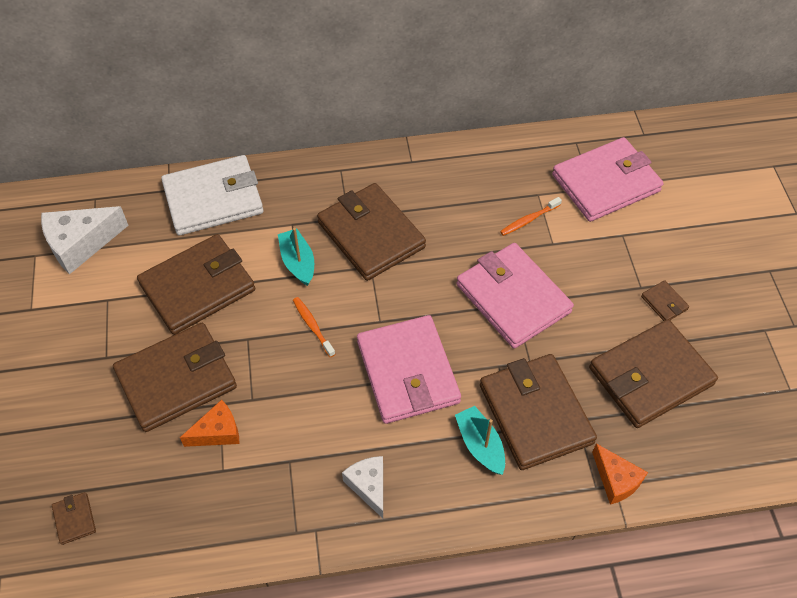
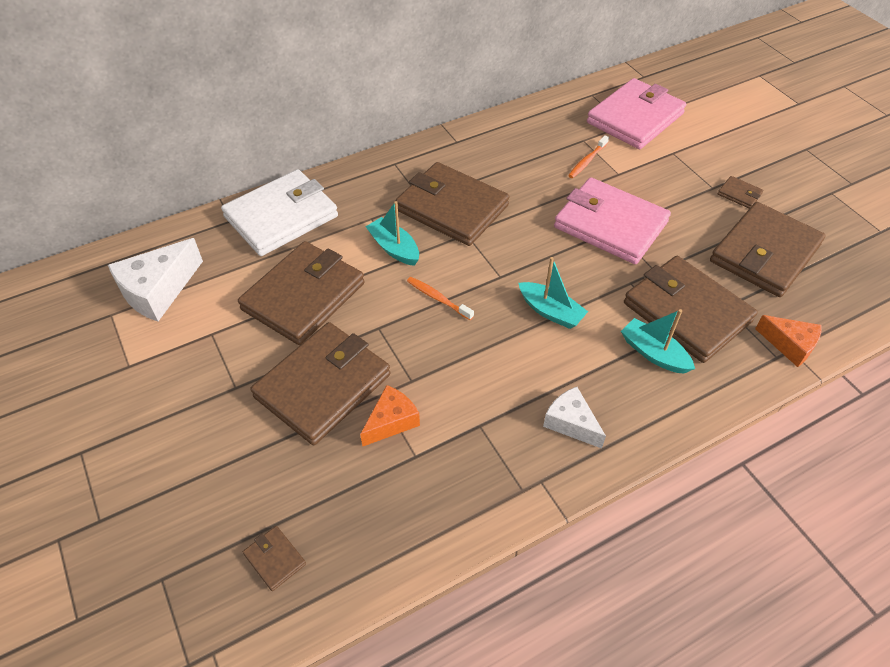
camera: 20 degrees left, 5 degrees down
(407, 372) = (550, 311): pink wallet -> turquoise boat

